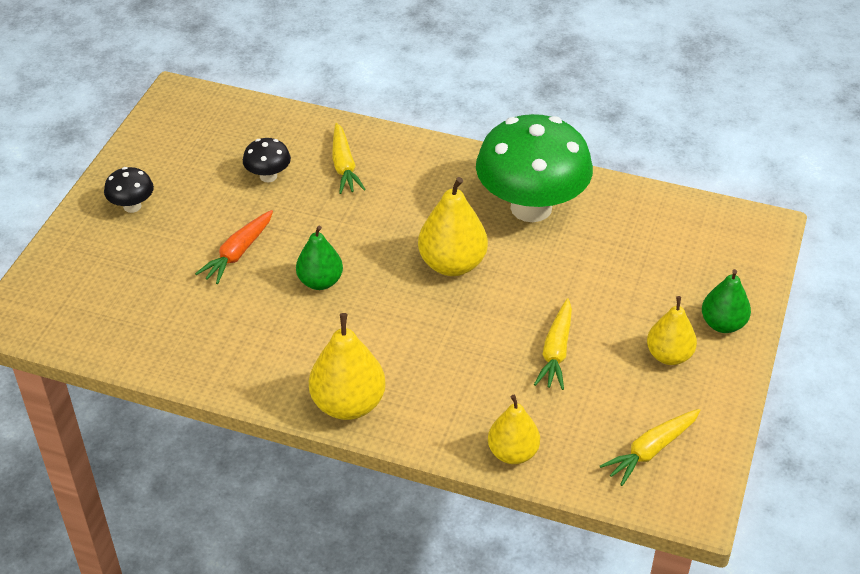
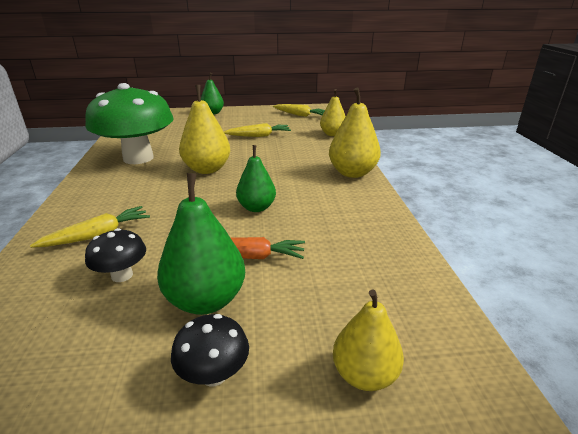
camera: 115 degrees left, 15 degrees down
(201, 216) = (206, 300): none -> green pear
(669, 355) = (241, 118): yellow pear -> yellow pear (364, 374)

